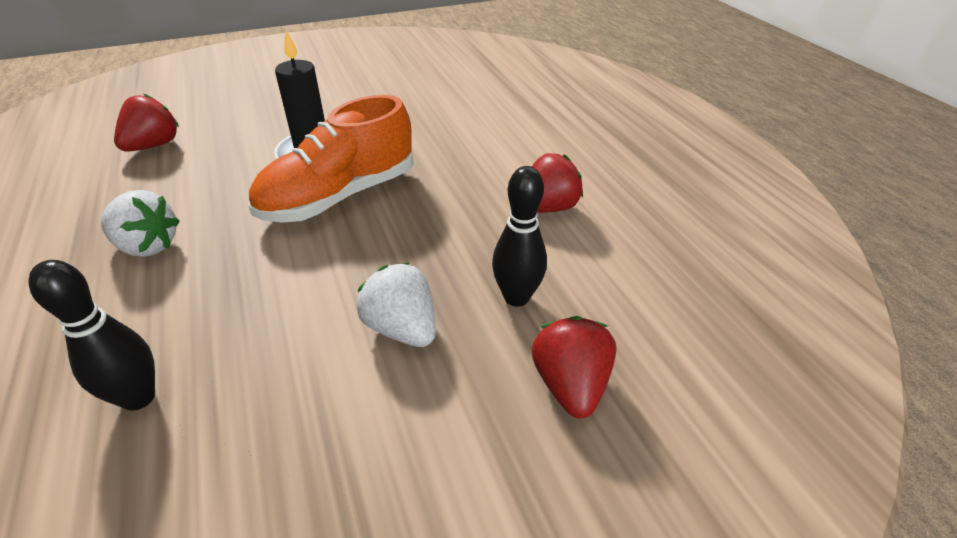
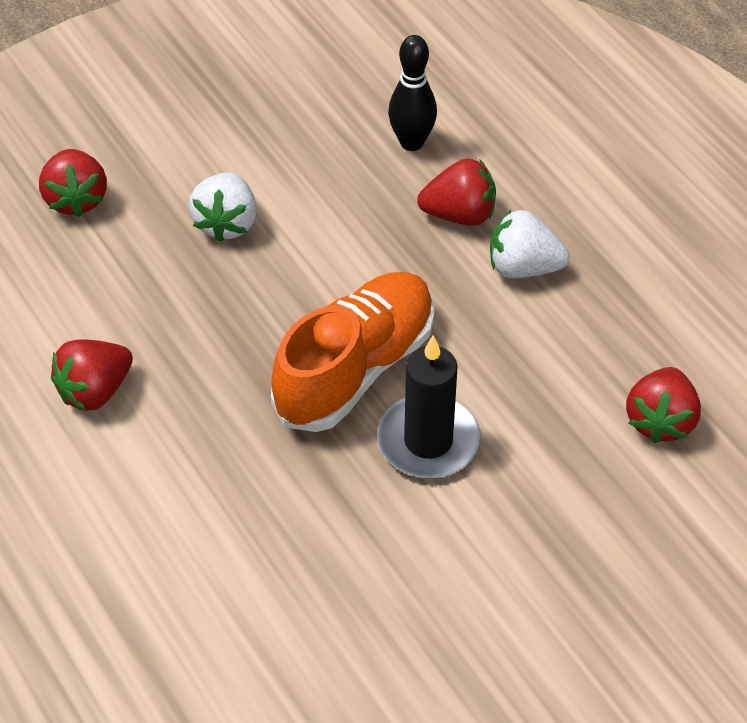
camera: 170 degrees right, 10 degrees up
(160, 301) = (459, 214): none -> red strawberry
(402, 328) = (226, 223): white strawberry -> white strawberry turned 60 degrees clockwise
(516, 297) = (125, 268): black bowling pin -> none

